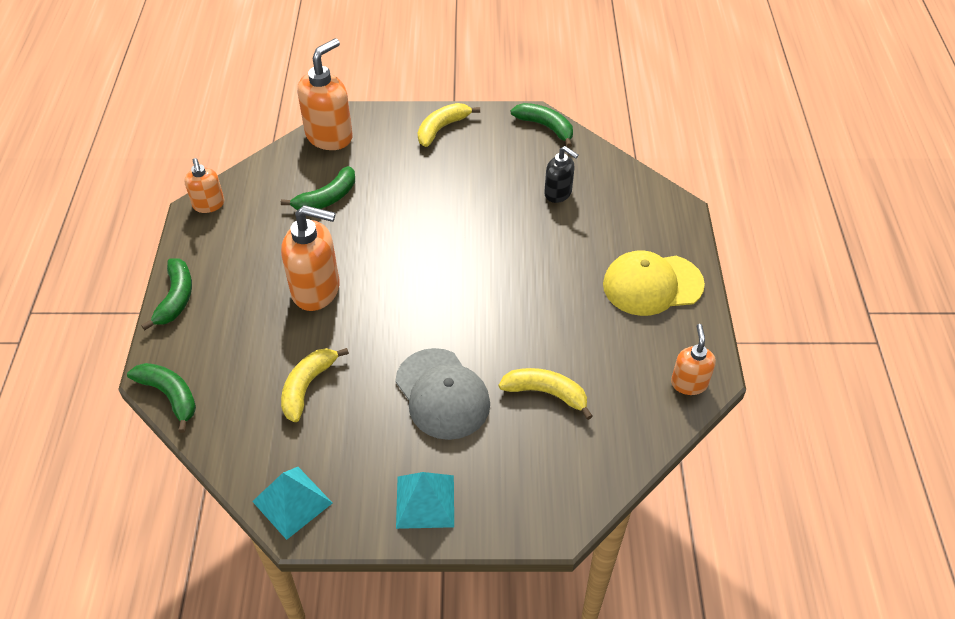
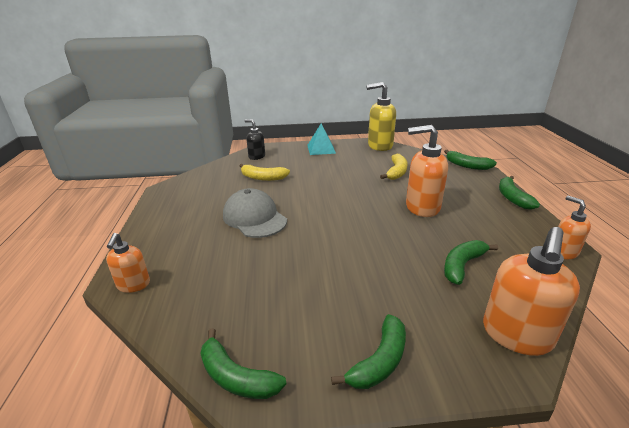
camera: 175 degrees right, 20 degrees down
(292, 502) = (379, 146): turquoise pyramid -> yellow soap dispenser
(442, 128) = (379, 361): yellow banana -> green banana
(442, 394) = (321, 174): grey cap -> grey cap (254, 218)
(558, 193) = (235, 287): black soap dispenser -> black soap dispenser (256, 156)
(652, 285) = (176, 226): yellow cap -> none
(689, 383) = (178, 185): orange soap dispenser -> orange soap dispenser (133, 285)

